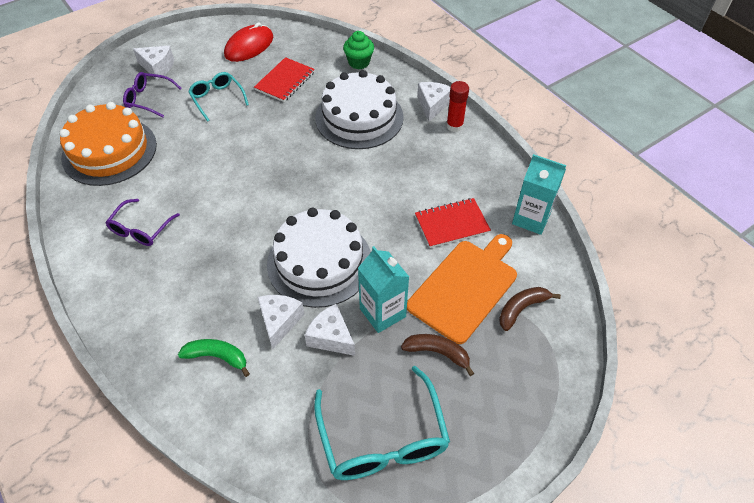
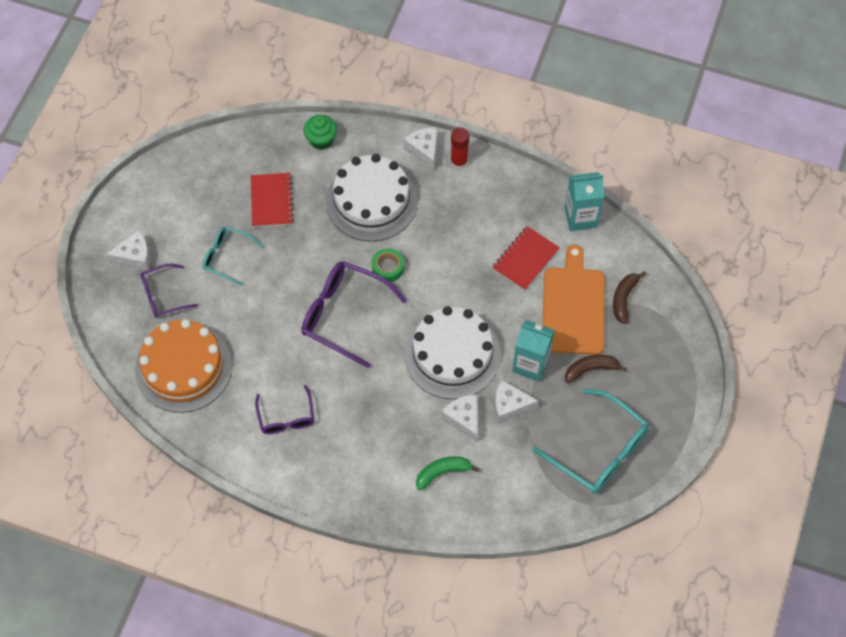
camera: 35 degrees left, 10 degrees up
(249, 46) = (200, 181): red mouse -> none
(261, 181) = (343, 315): none -> purple glasses
(328, 168) = (388, 268): none -> green tape

